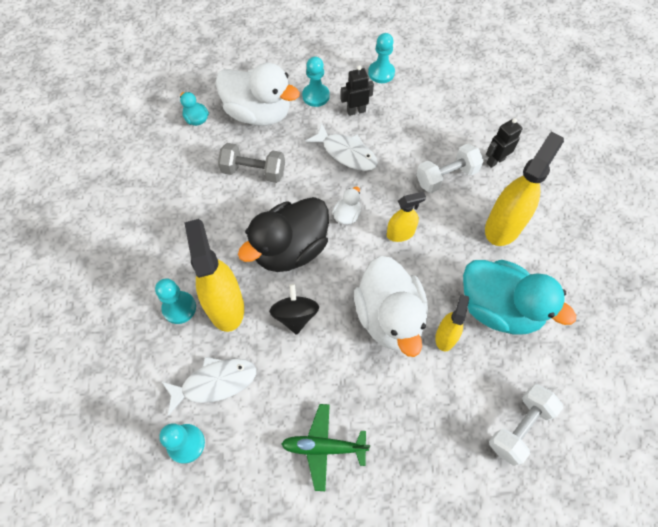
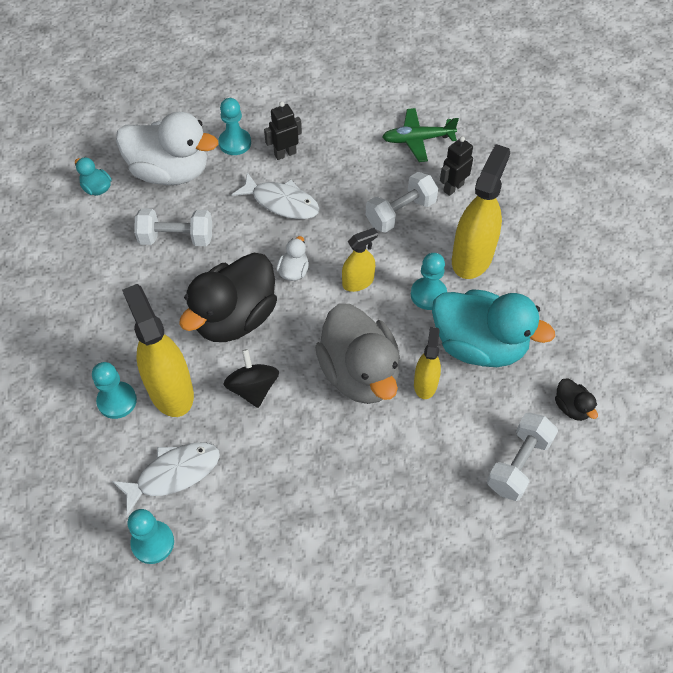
camera: 10 degrees left, 5 degrees down
(253, 171) = (176, 238): grey dumbbell -> white dumbbell
(323, 447) = (308, 520): green plane -> green plane (417, 139)
(381, 73) = (307, 107): turquoise pawn -> turquoise pawn (428, 294)
(389, 317) = (359, 373): white duck -> grey duck
(575, 381) = (571, 407): none -> black duck

